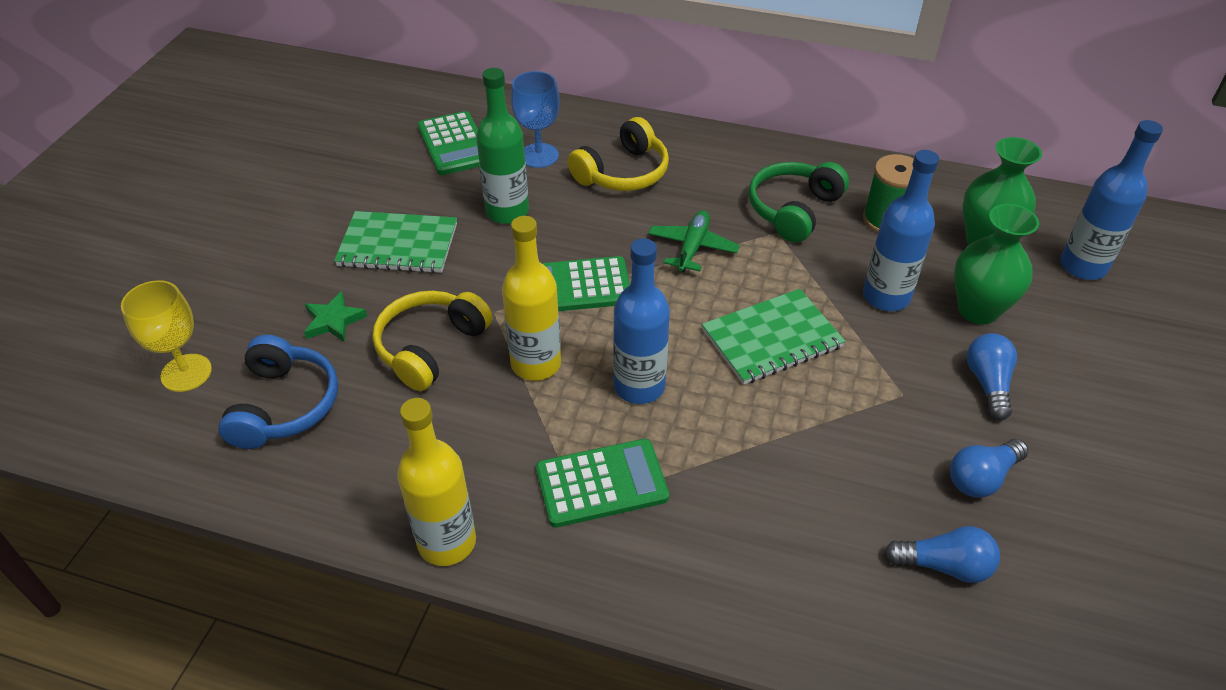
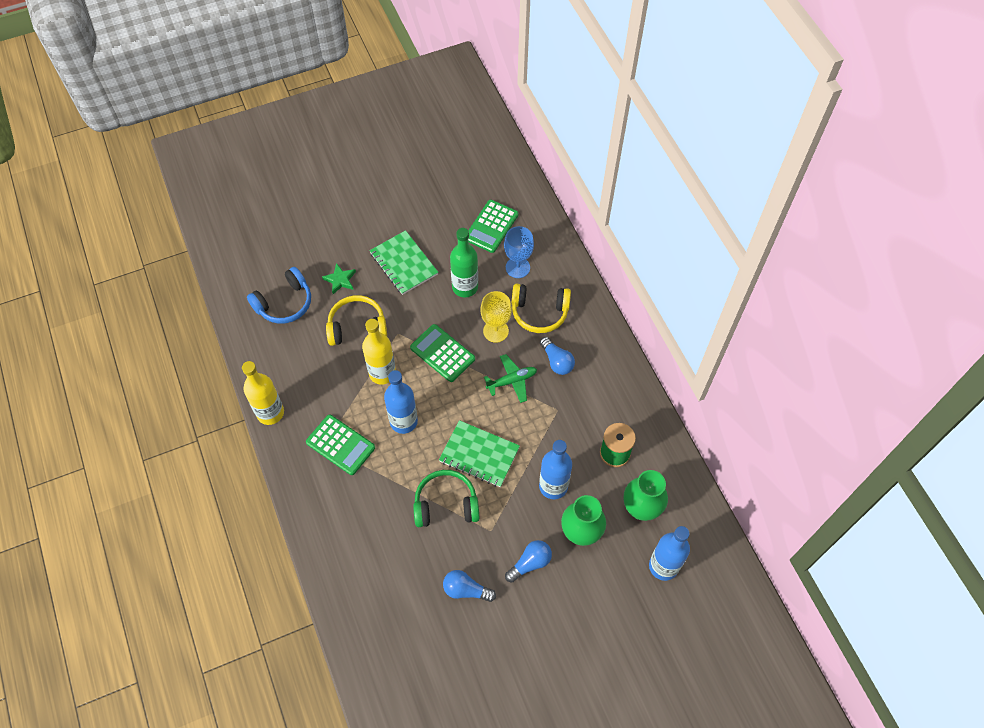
camera: 50 degrees right, 15 degrees up
(186, 373) = (271, 256): yellow goblet -> yellow goblet (495, 331)
(793, 210) = (582, 406): green headphones -> green headphones (446, 504)
(944, 565) = (403, 599): blue light bulb -> blue light bulb (557, 361)

